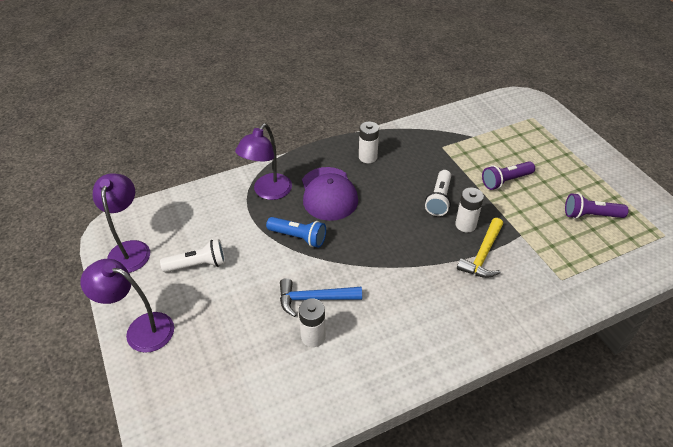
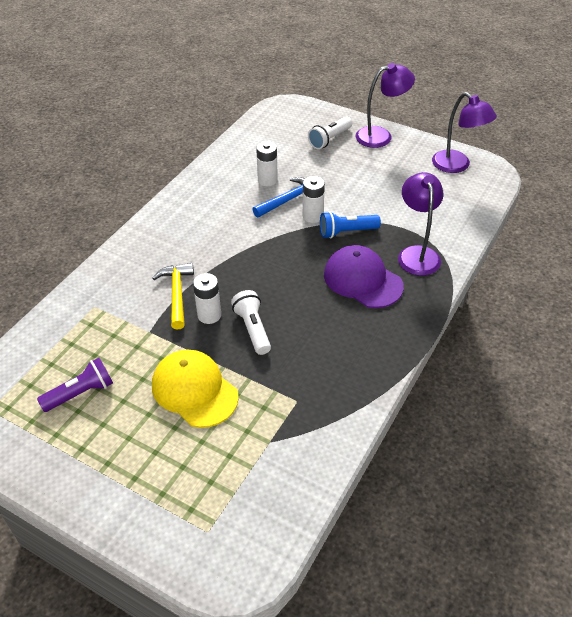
camera: 145 degrees right, 0 degrees up
(198, 265) = (396, 180): white flashlight -> white flashlight (329, 139)
(368, 157) = (366, 340): white battery -> white battery (312, 216)
(505, 181) = (194, 390): purple flashlight -> yellow cap

